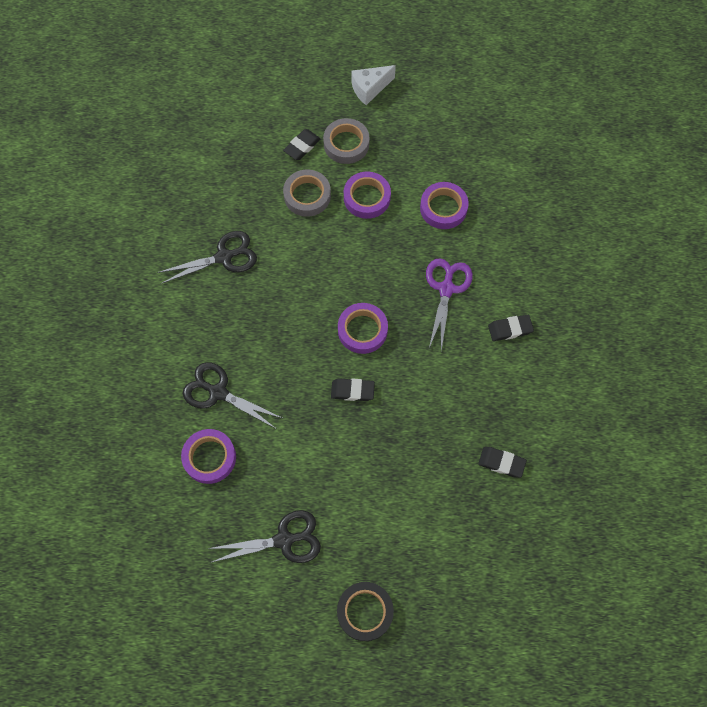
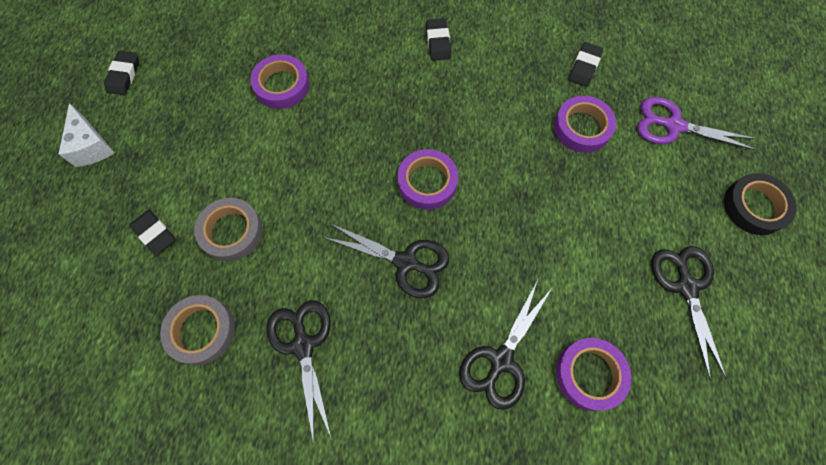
camera: 85 degrees left, 0 degrees up
(291, 320) = (406, 262): none -> black scissors
(346, 144) = (166, 180): grey tape -> grey tape (201, 331)
(352, 391) = (503, 199): black eraser -> black eraser (124, 75)
(367, 198) = (250, 163): purple tape -> purple tape (582, 127)
(446, 289) = (384, 93): purple scissors -> purple scissors (673, 126)

